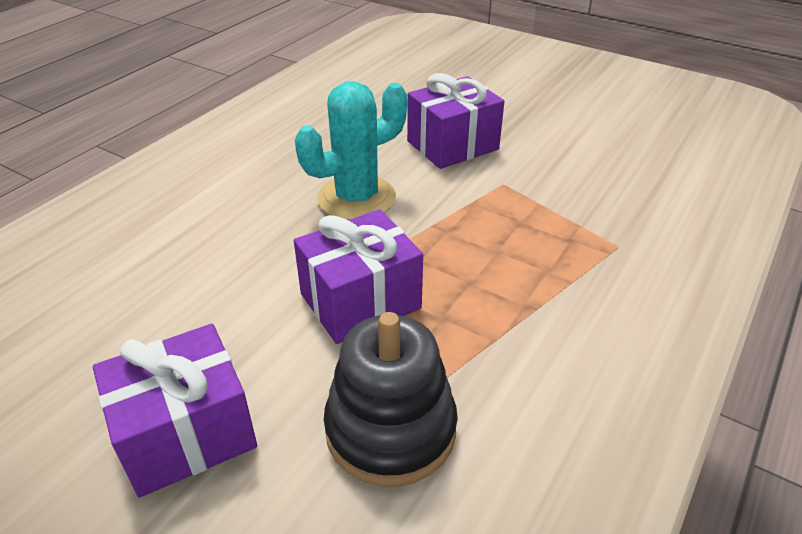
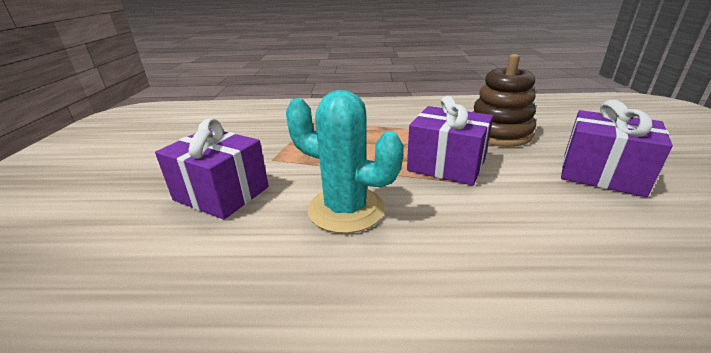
camera: 120 degrees left, 10 degrees down
(390, 429) = (498, 133): black stacking toy -> brown stacking toy

